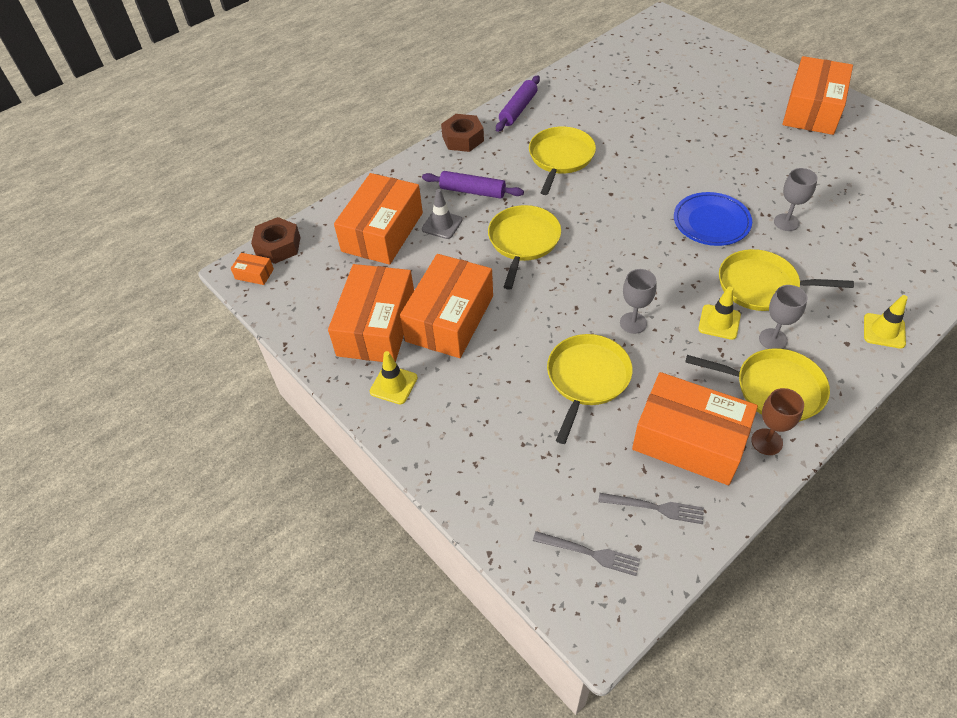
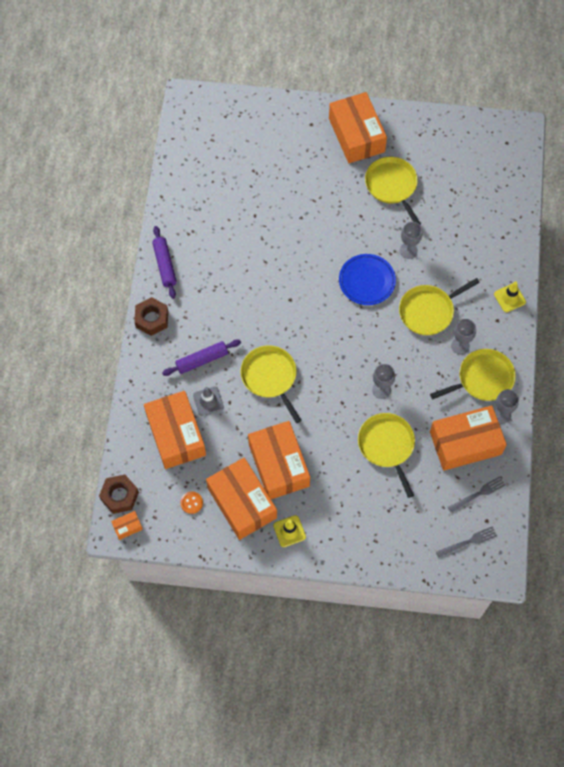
camera: 45 degrees left, 15 degrees up
(331, 294) = (191, 503): none -> orange button
(560, 158) = (233, 291): yellow pan -> yellow pan (392, 186)
(719, 322) = (425, 354): yellow traffic cone -> none
(766, 442) = (501, 415): brown goblet -> grey goblet

